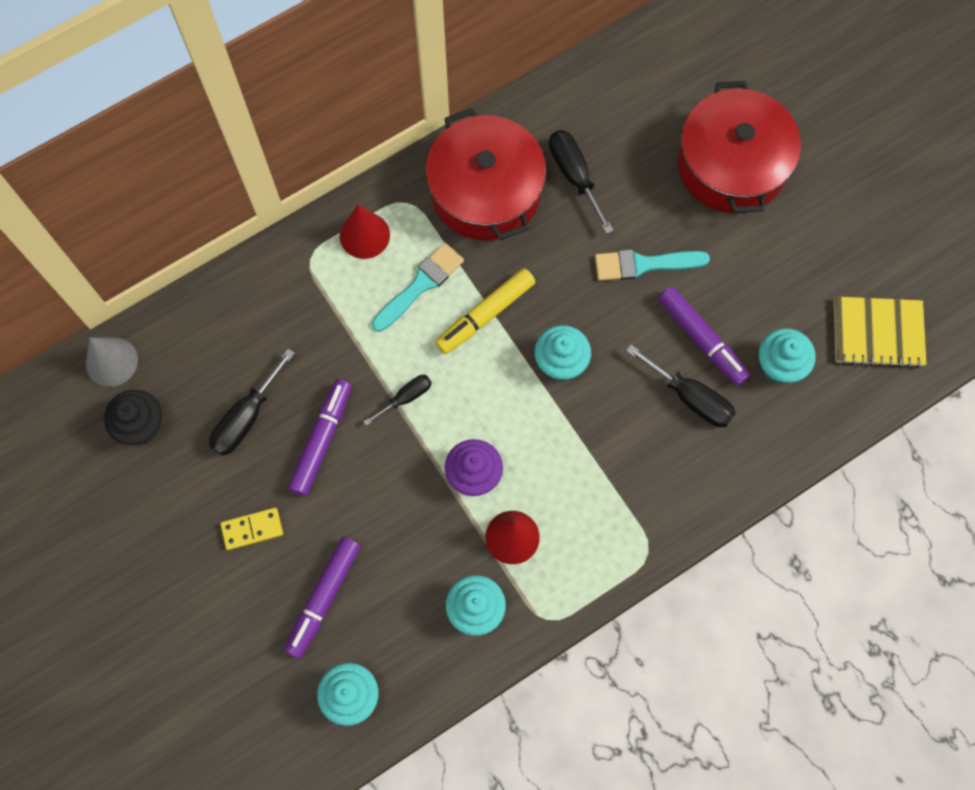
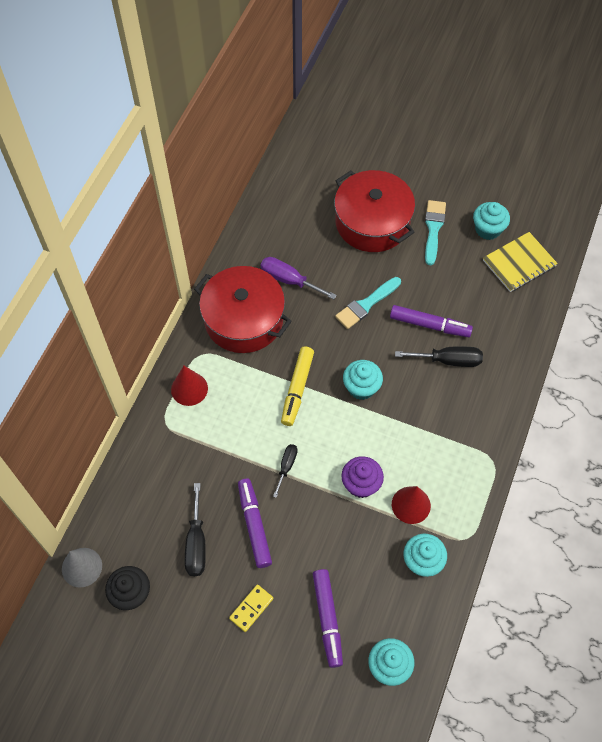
camera: 35 degrees left, 10 degrees down
(420, 285) = (245, 396): turquoise brush -> turquoise brush (433, 229)
(574, 176) = (289, 280): black screwdriver -> purple screwdriver
(779, 365) = (482, 312): turquoise cupcake -> turquoise cupcake (488, 229)

